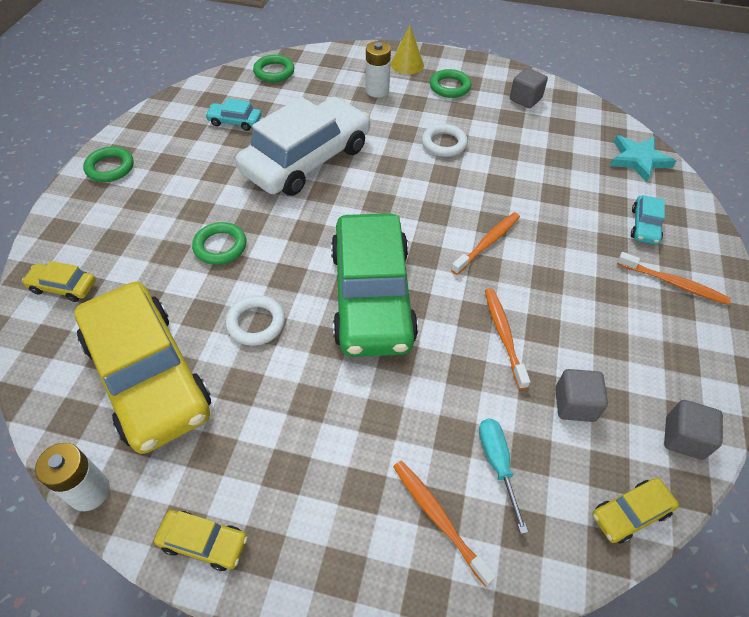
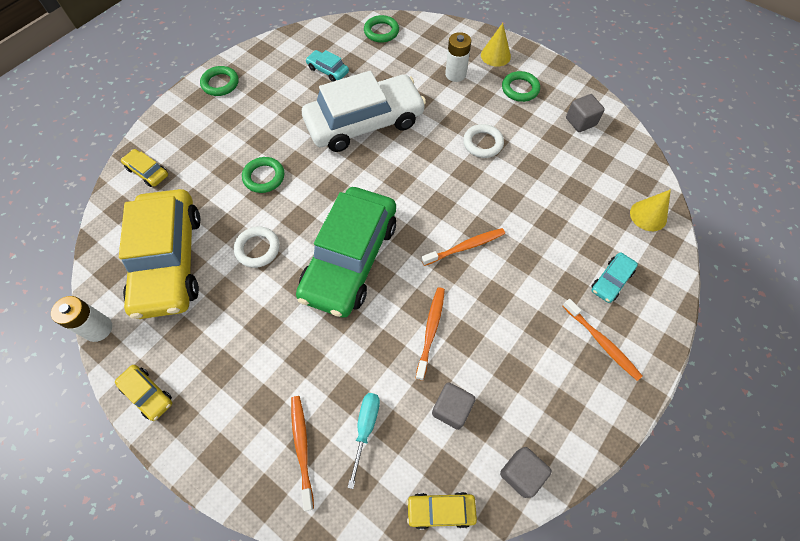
camera: 25 degrees right, 10 degrees up
(638, 160) = (648, 215): turquoise star -> yellow cone

